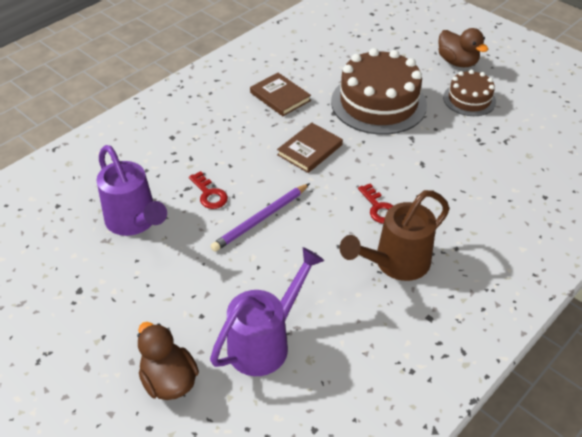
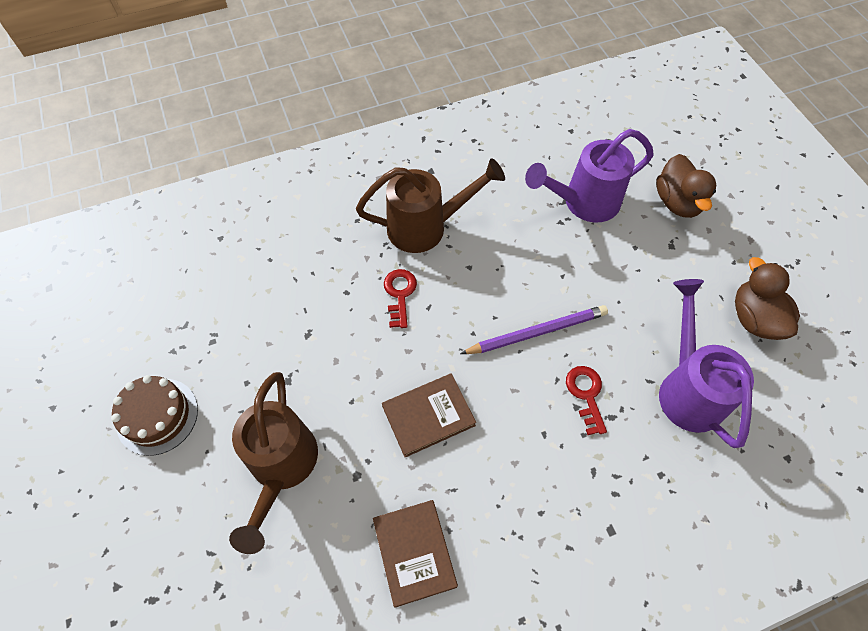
camera: 155 degrees left, 15 degrees up
(378, 103) = (281, 467): brown cake -> brown watering can
(457, 62) = (97, 508): brown duck -> brown duck (754, 318)

